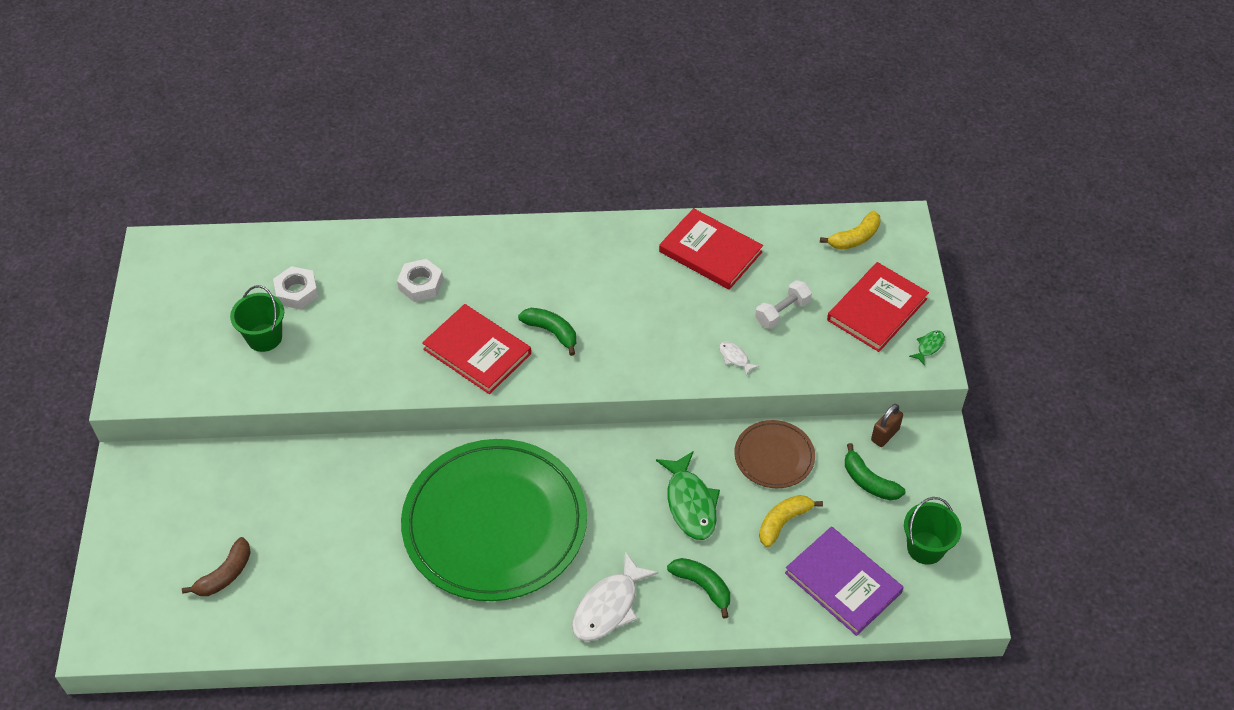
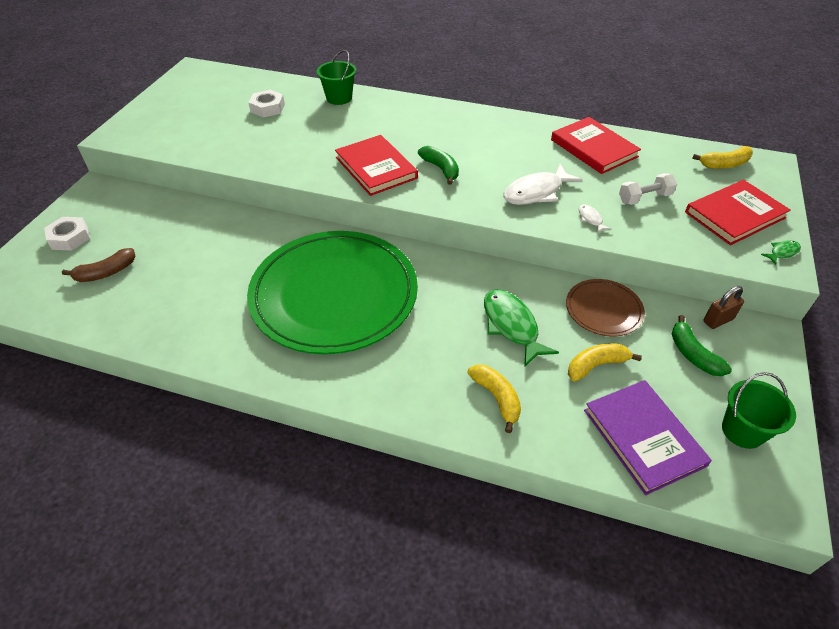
camera: 20 degrees right, 5 degrees down
(264, 337) = (228, 127): green bucket -> green bucket (339, 98)
(421, 284) = (357, 121): white nut -> white nut (70, 238)
(609, 606) = (400, 389): white fish -> white fish (536, 192)
(690, 503) = (511, 326): green fish -> green fish turned 150 degrees clockwise
(702, 586) = (497, 398): green banana -> yellow banana

